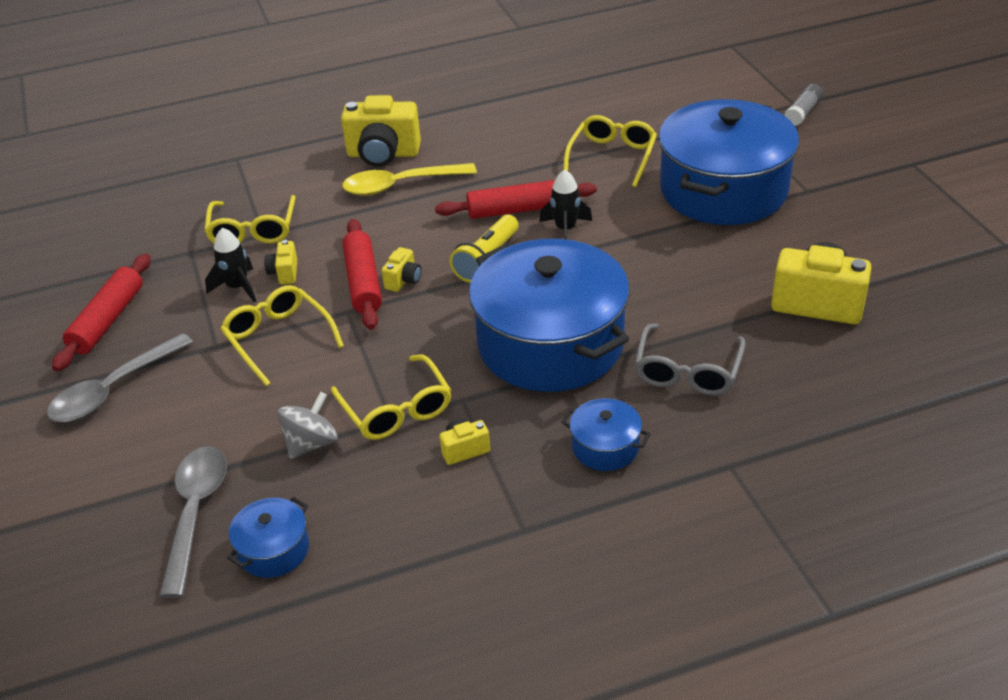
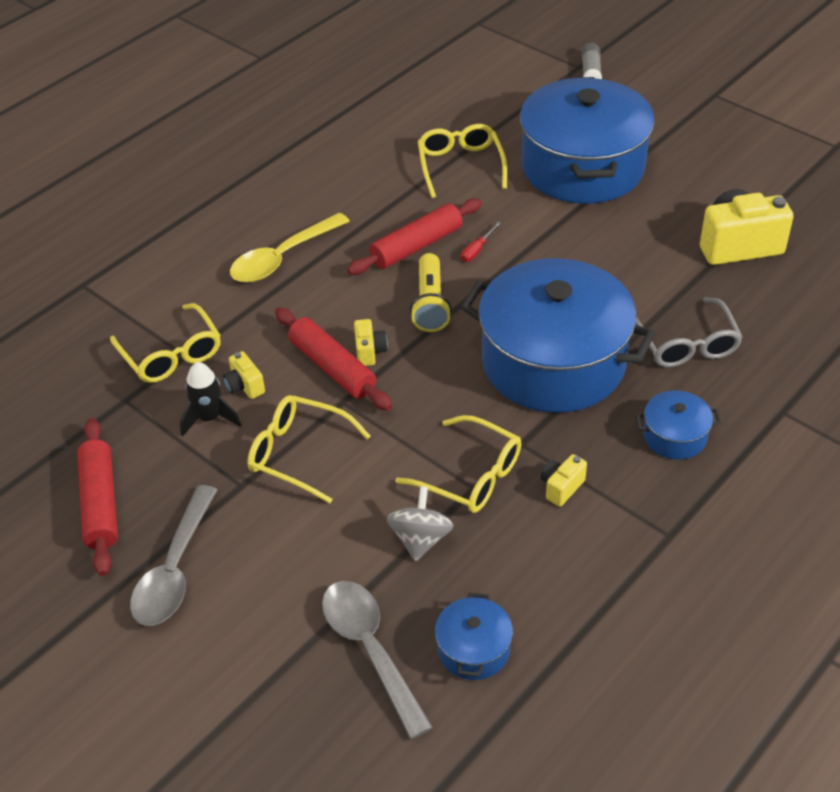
camera: 30 degrees left, 5 degrees up
(383, 154) = (237, 231): yellow camera -> none
(565, 229) = (477, 250): black rocket -> red screwdriver

